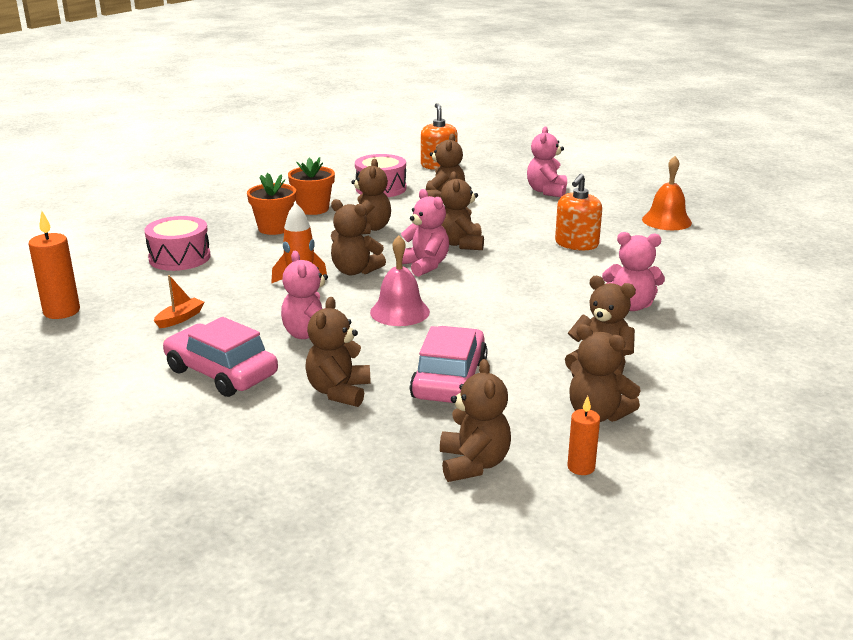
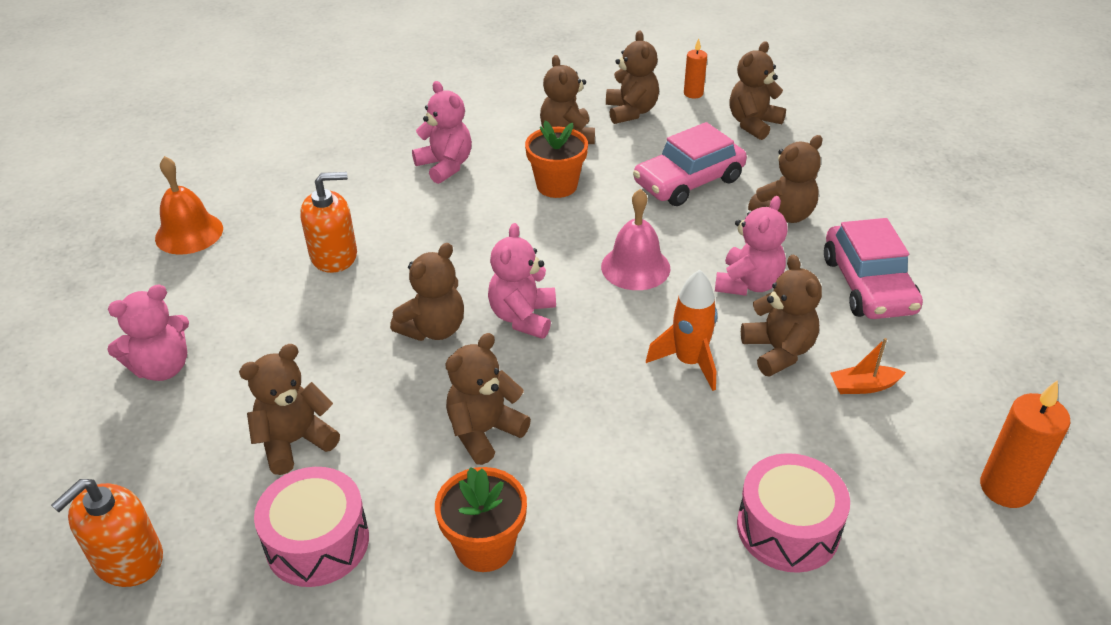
camera: 135 degrees left, 15 degrees up
(274, 228) = (595, 524): orange flower pot -> orange flower pot (557, 185)
(355, 271) = (603, 354): brown teddy bear -> brown teddy bear (778, 351)

